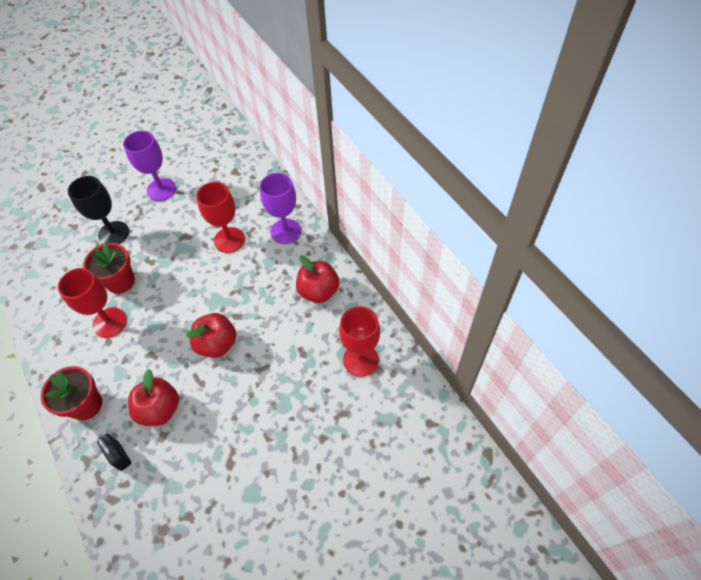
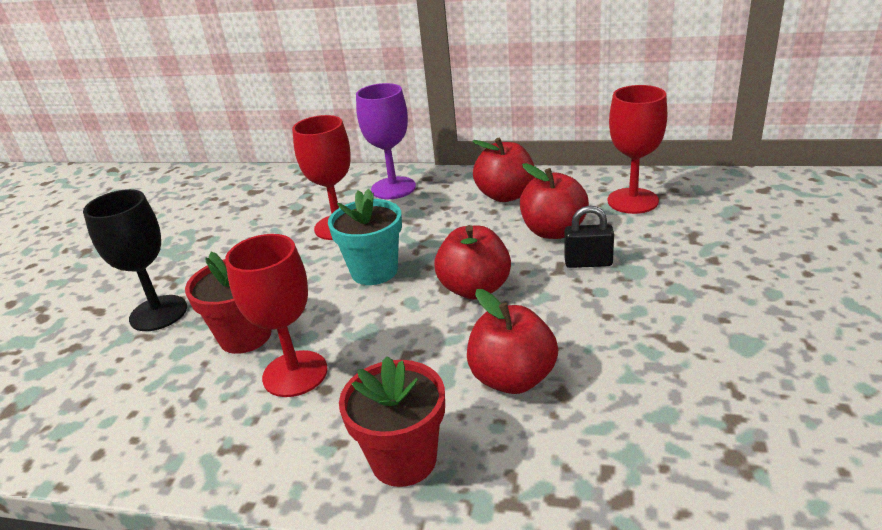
camera: 45 degrees left, 25 degrees down
(119, 456) = (546, 456): black padlock -> black padlock (588, 263)
(161, 189) = (172, 249): purple goblet -> none
(202, 289) = (374, 271): none -> turquoise flower pot
(296, 342) = (553, 231): none -> red apple

